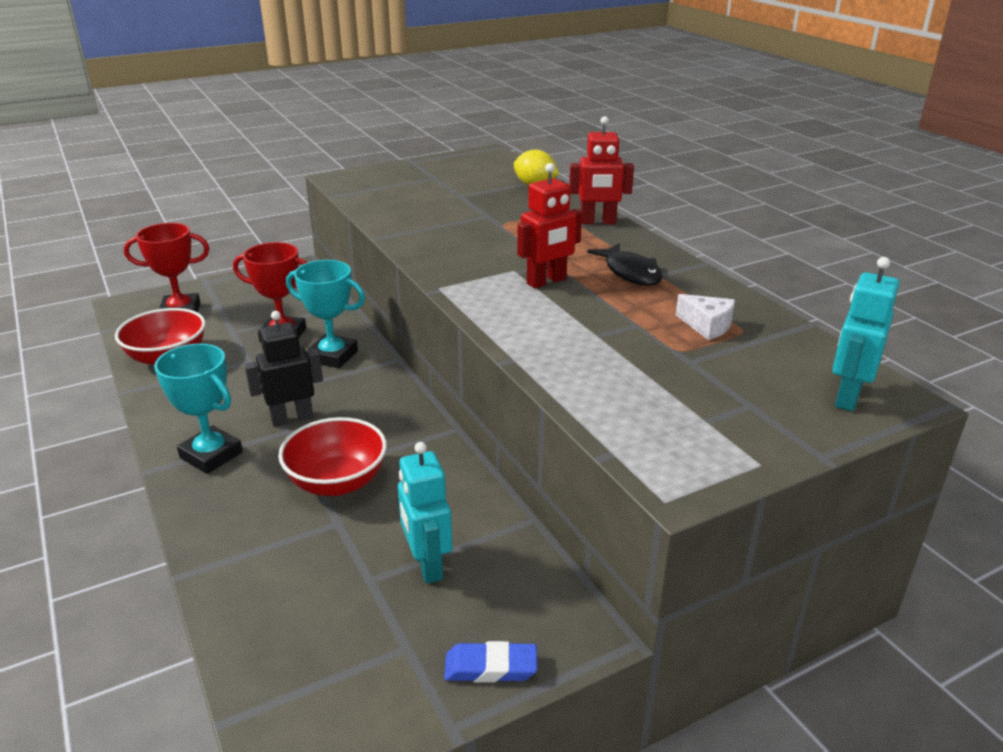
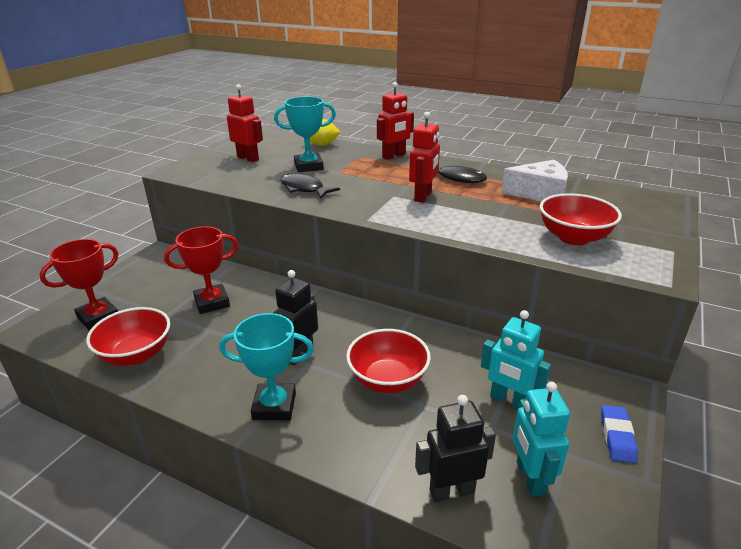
camera: 35 degrees left, 0 degrees up
(251, 611) = (451, 491): none -> black robot
(333, 356) = (270, 302): turquoise trophy -> turquoise trophy (308, 166)
(430, 181) = (248, 158): none -> red robot
(431, 232) = (304, 189): none -> black fish
(490, 667) = (617, 436): blue eraser -> blue eraser turned 45 degrees counterclockwise
(647, 394) = (573, 238): none -> red bowl
(707, 326) = (539, 193): white cheese -> white cheese, size x1.69
(847, 397) = (649, 206): turquoise robot -> turquoise robot (530, 478)

